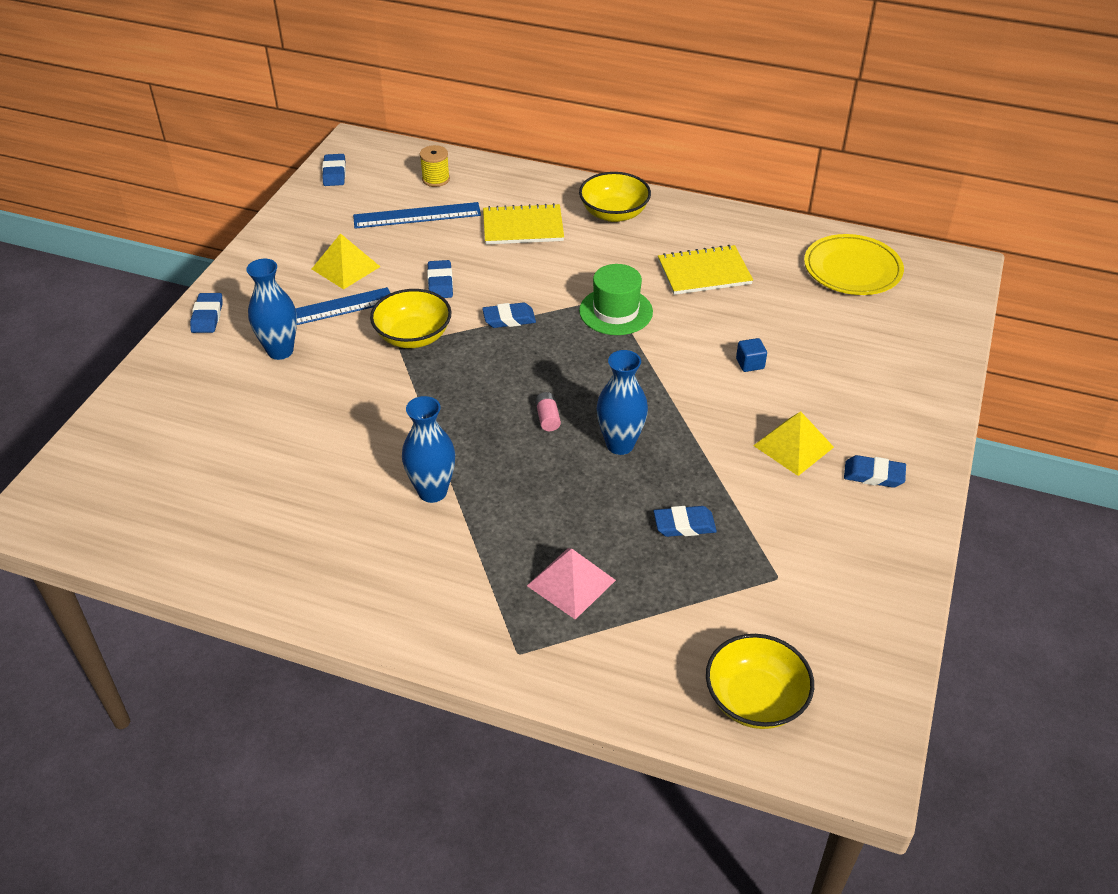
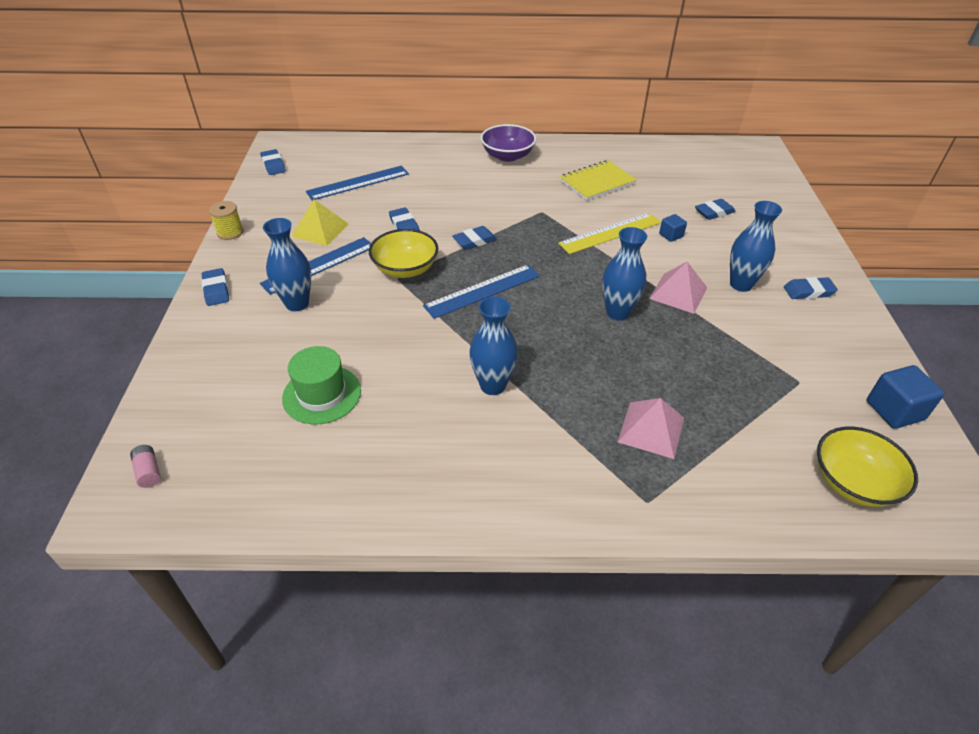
camera: 20 degrees left, 0 degrees up
(436, 179) = (358, 156): yellow spool -> yellow spool (230, 232)
(483, 382) = (482, 291): none -> blue ruler
(523, 227) = (445, 176): yellow notebook -> none
(547, 418) = (550, 306): pink battery -> pink battery (148, 471)
(614, 213) = (507, 156): yellow bowl -> purple bowl
(616, 311) = (552, 220): green hat -> green hat (322, 394)
(676, 344) = (610, 233): none -> yellow ruler
(684, 525) = (705, 360): blue eraser -> blue eraser (714, 212)
(708, 438) = (678, 293): none -> pink pyramid
(793, 446) = (741, 284): yellow pyramid -> blue vase
(852, 269) = (694, 162): yellow plate -> none
(867, 639) = (894, 410): none -> blue cube

